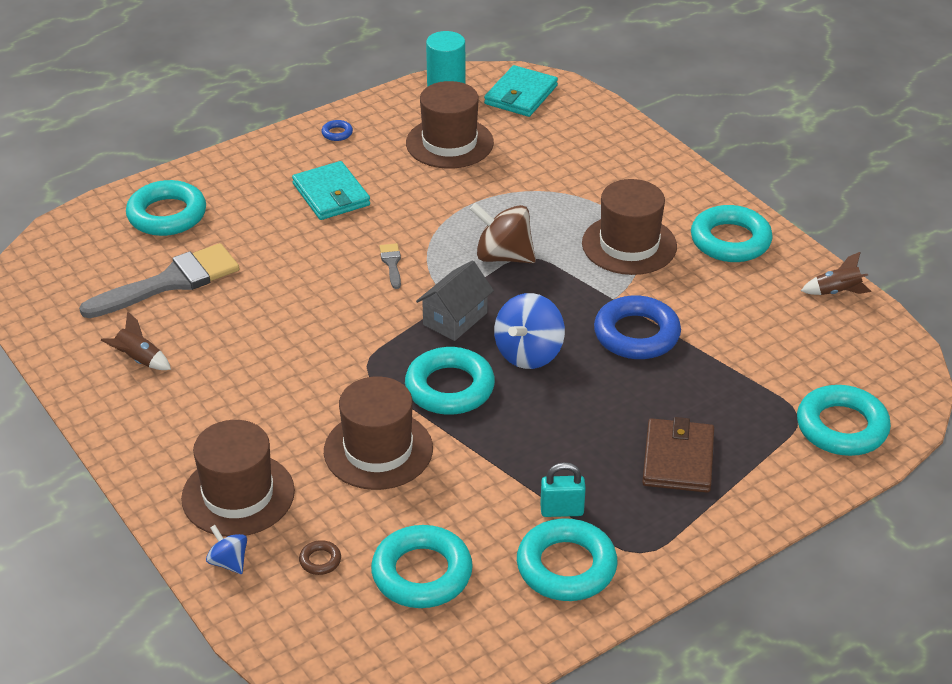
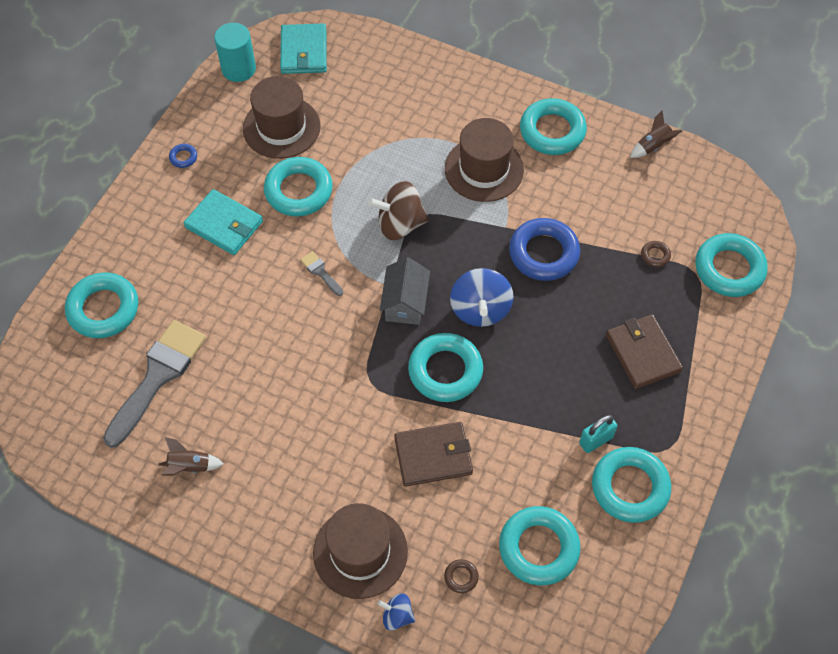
camera: 30 degrees left, 20 degrees up
(378, 450) = (433, 455): brown hat -> brown wallet
(424, 195) = (298, 191): none -> turquoise ring
(762, 383) = (655, 255): none -> brown ring

